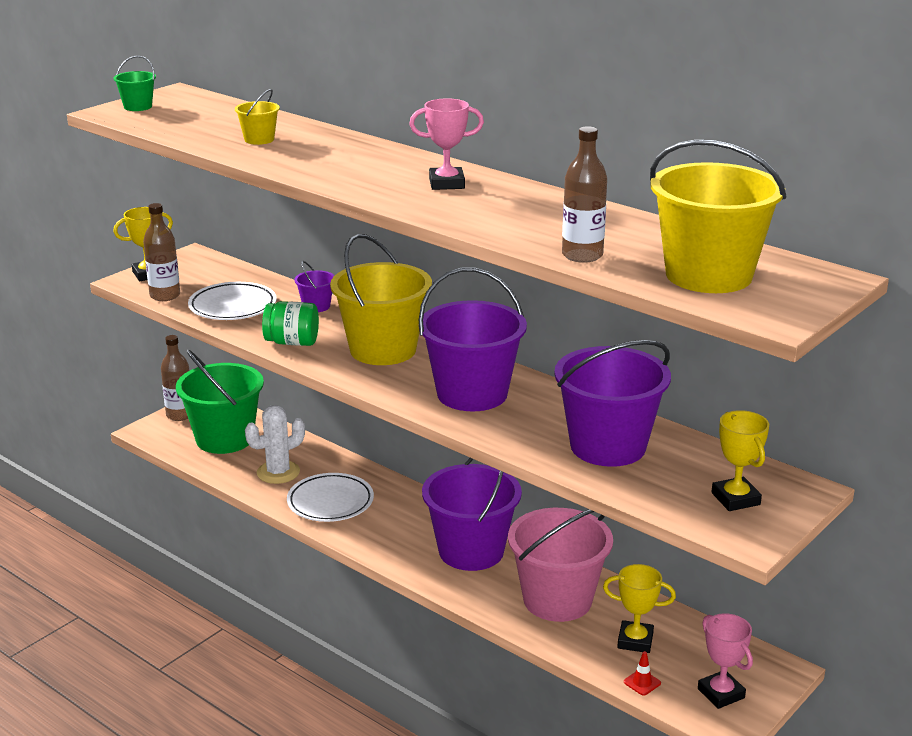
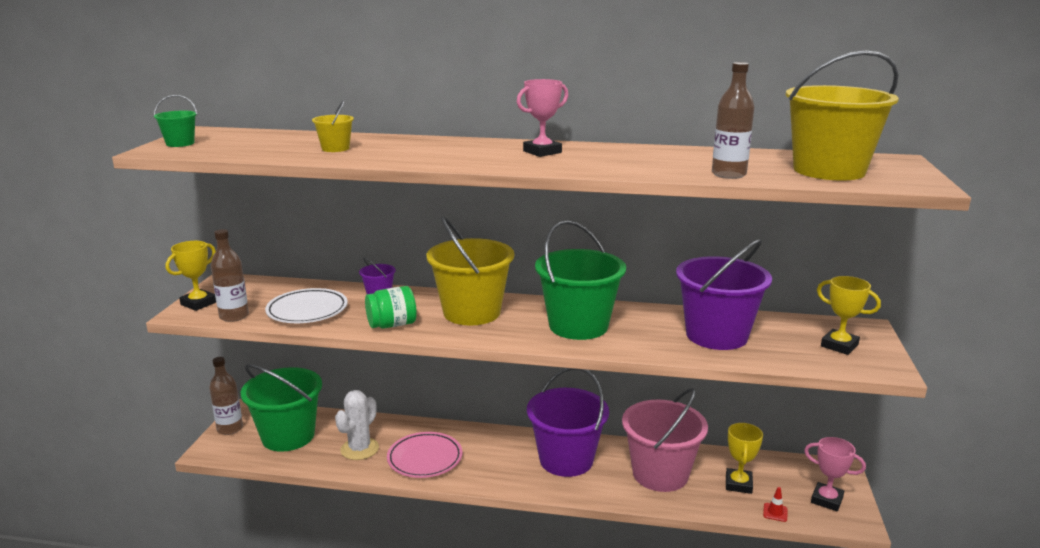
camera: 30 degrees left, 5 degrees down
(330, 502) = (425, 459): white plate -> pink plate
(472, 394) = (578, 326): purple bucket -> green bucket
(635, 641) = (738, 484): yellow trophy -> yellow trophy turned 60 degrees counterclockwise

